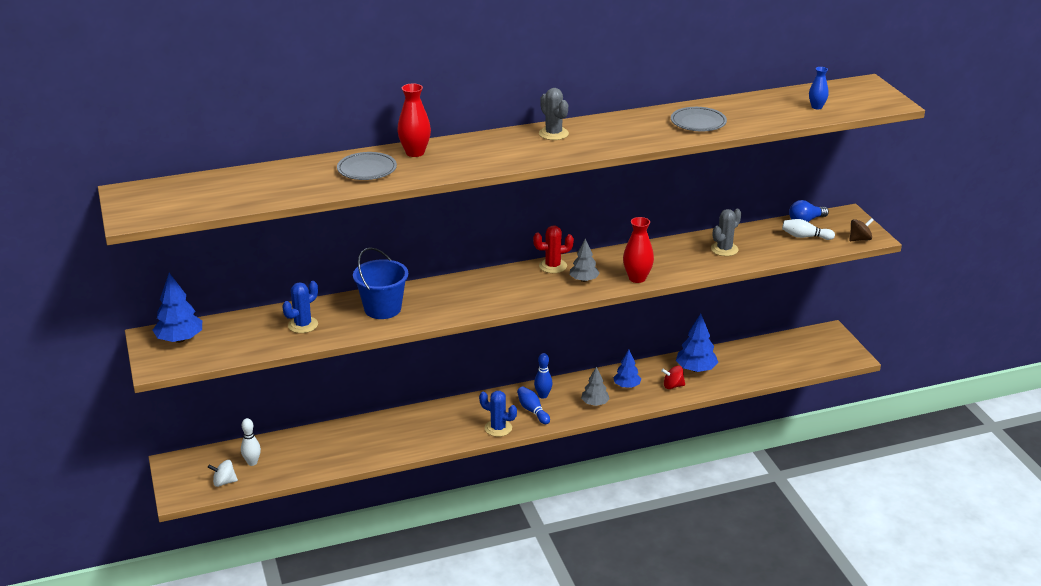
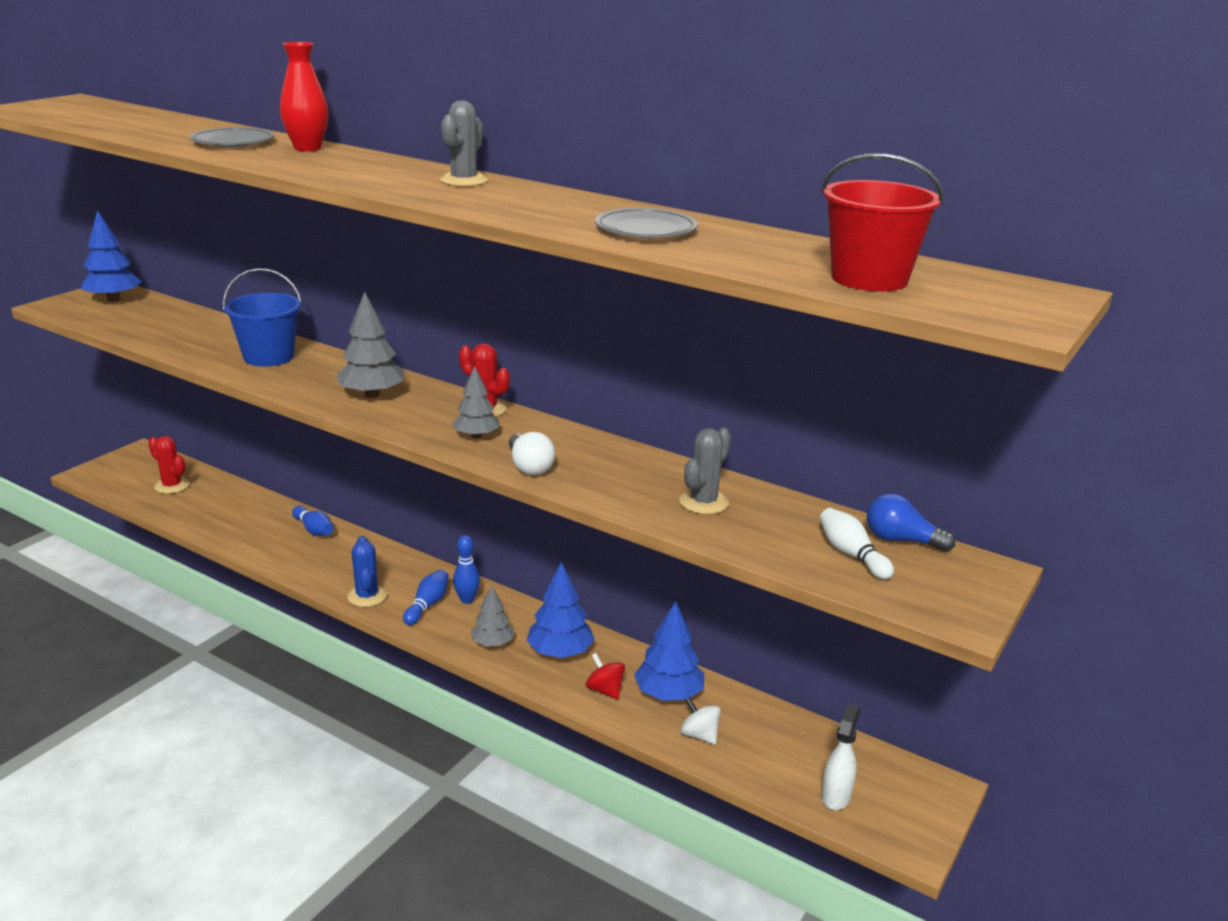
camera: 50 degrees right, 5 degrees down
(224, 482) = (127, 485): white spinning top -> white spinning top (699, 735)
(252, 462) = (172, 486): white bowling pin -> red cactus
(303, 325) = (193, 334): blue cactus -> none
(394, 422) = (314, 530): none -> blue bowling pin
(489, 292) = (372, 395): none -> grey tree
(626, 386) = (560, 652): blue tree -> blue tree, size x1.52
(637, 278) = (529, 466): red vase -> white light bulb
(724, 249) = (704, 502): grey cactus -> grey cactus turned 60 degrees counterclockwise
(809, 360) = (836, 796): none -> white spray bottle
(816, 107) = (869, 279): blue vase -> red bucket
(859, 239) = (932, 607): brown spinning top -> none

